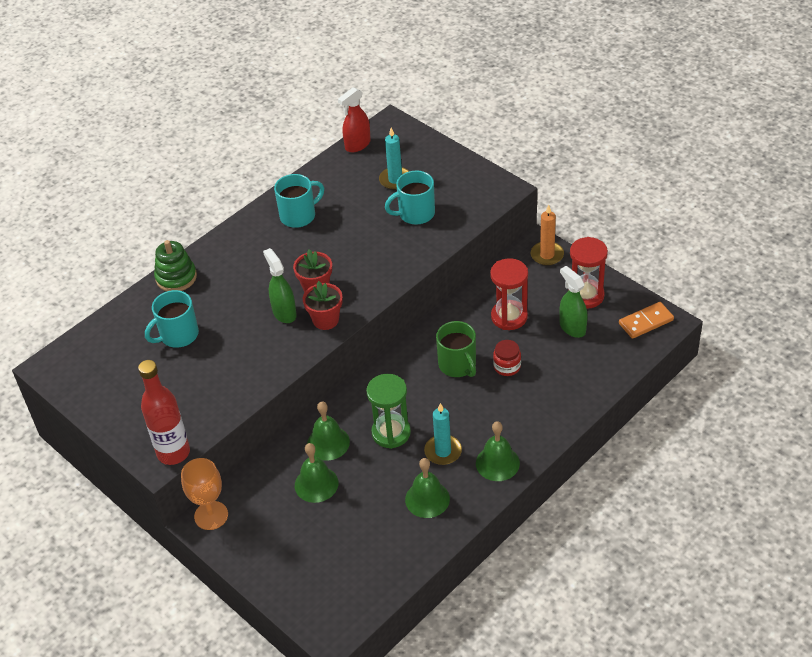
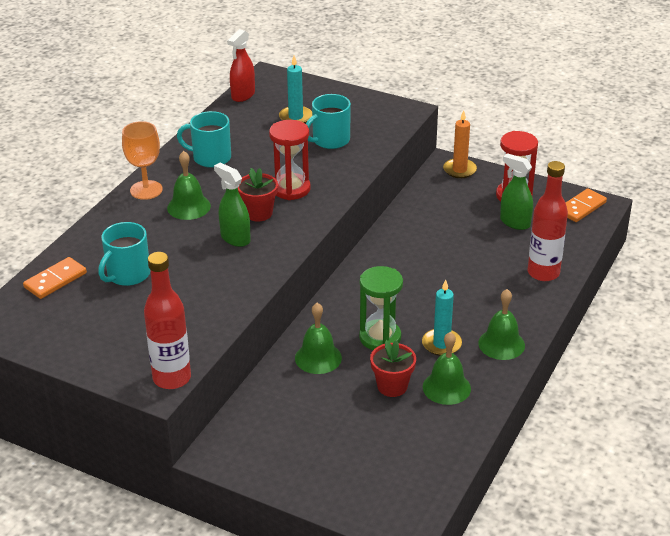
camera: 20 degrees left, 10 degrees down
(117, 329) = (55, 280): none -> orange domino
(176, 277) = (102, 226): green stacking toy -> none
(211, 515) = (220, 446): orange goblet -> orange goblet (146, 190)
(299, 215) = (210, 158): turquoise mug -> turquoise mug turned 120 degrees counterclockwise
(316, 484) = (323, 396): green bell -> green bell (188, 207)
(325, 320) = (282, 237): red flower pot -> red flower pot (392, 386)
(458, 365) = (419, 270): green mug -> none
(507, 366) = (468, 263): red jar -> none
(509, 317) = (449, 223): red hourglass -> red hourglass (291, 189)
(573, 391) = (543, 273): none -> red bottle

